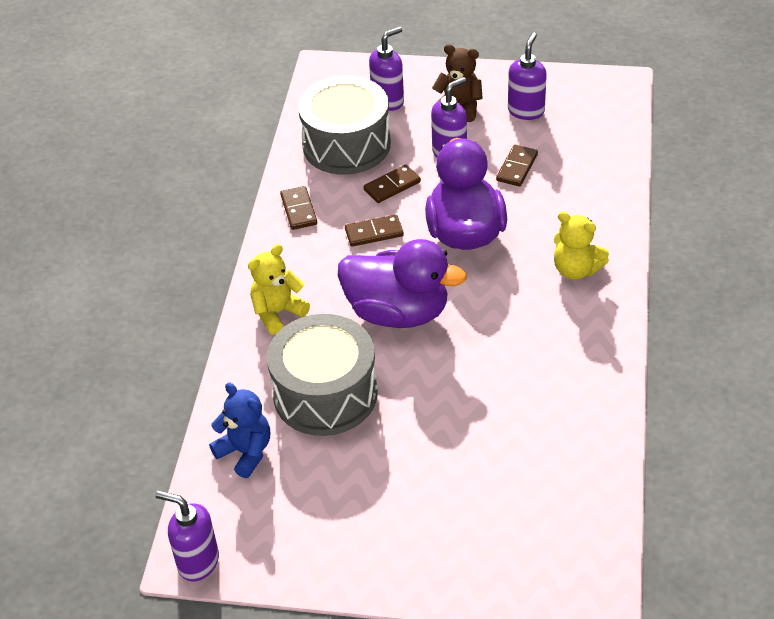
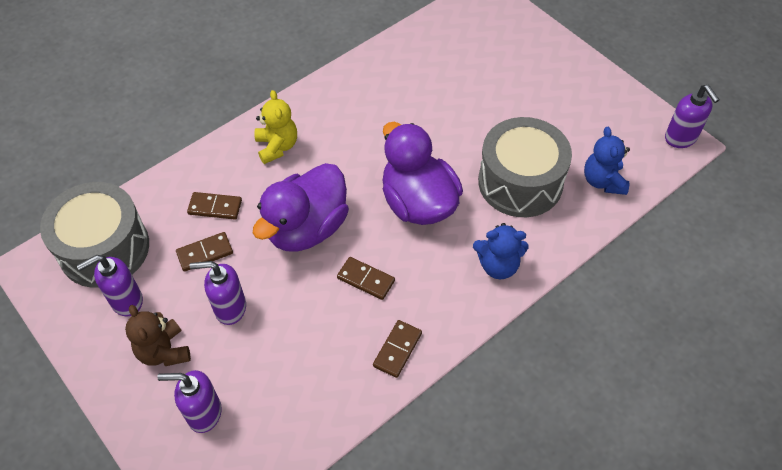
camera: 140 degrees left, 10 degrees up
(278, 313) = (498, 265): yellow teddy bear -> blue teddy bear
(346, 145) = (291, 390): grey drum -> grey drum (104, 248)
(392, 186) = (306, 313): brown domino -> brown domino (215, 207)

